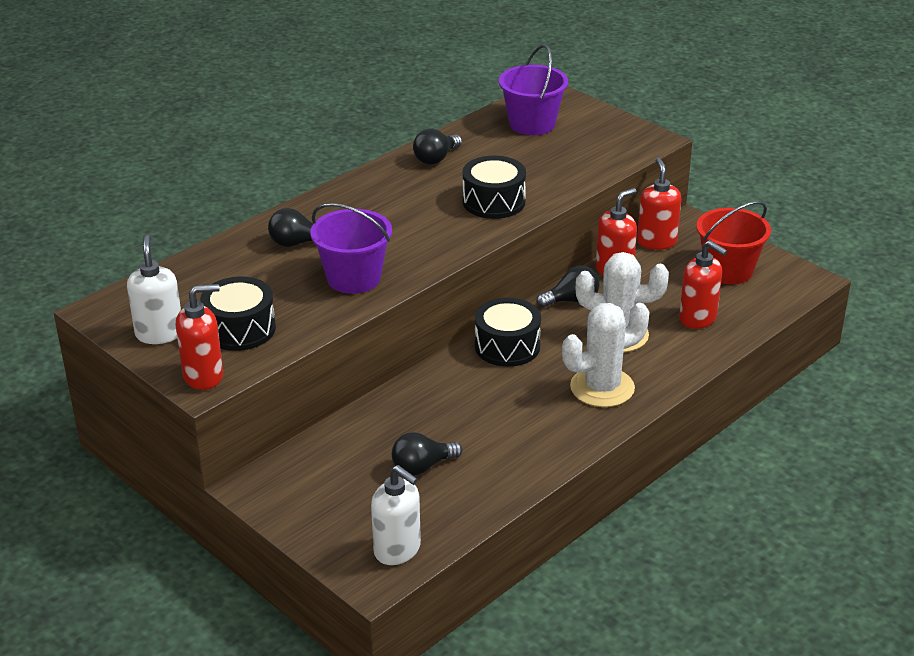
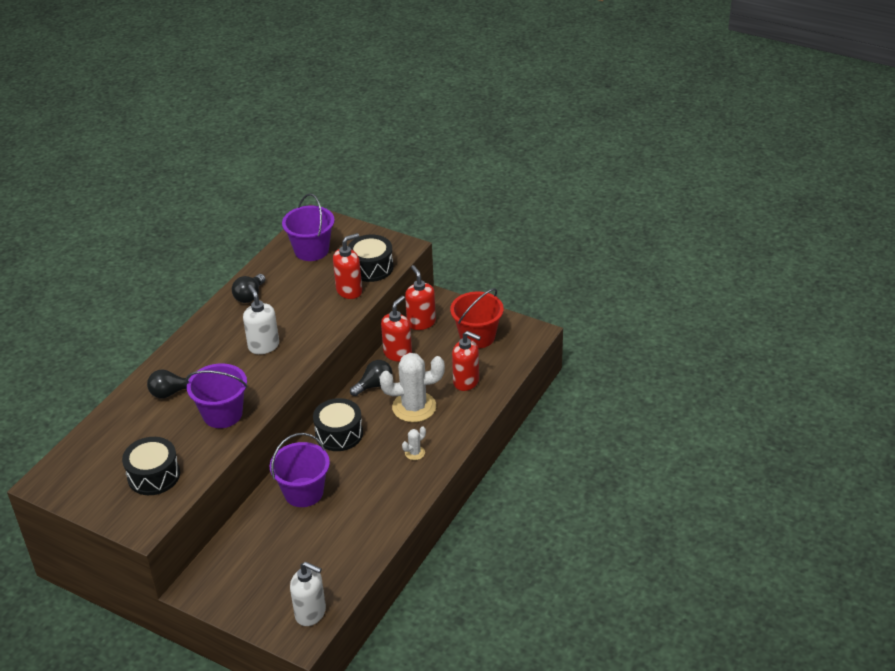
camera: 15 degrees left, 5 degrees up
(159, 334) = (95, 493): white soap dispenser -> white soap dispenser (263, 346)
(204, 376) = (141, 520): red soap dispenser -> red soap dispenser (349, 291)
(422, 467) = (308, 545): black light bulb -> none
(437, 404) = (303, 492): none -> purple bucket
(494, 202) = (304, 326): black drum -> black drum (371, 267)
(602, 388) = (415, 453): white cactus -> white cactus, size x0.44

